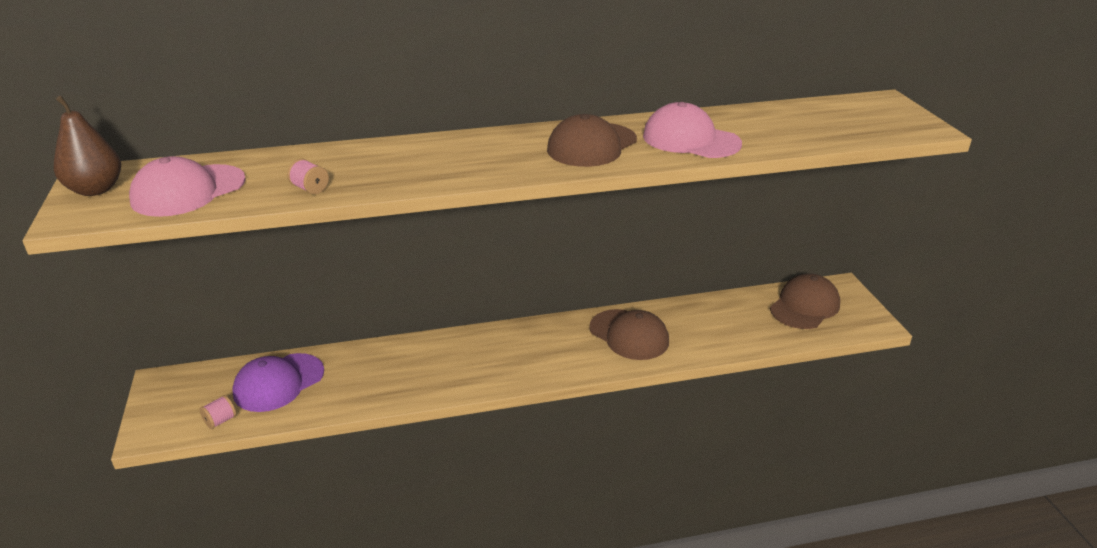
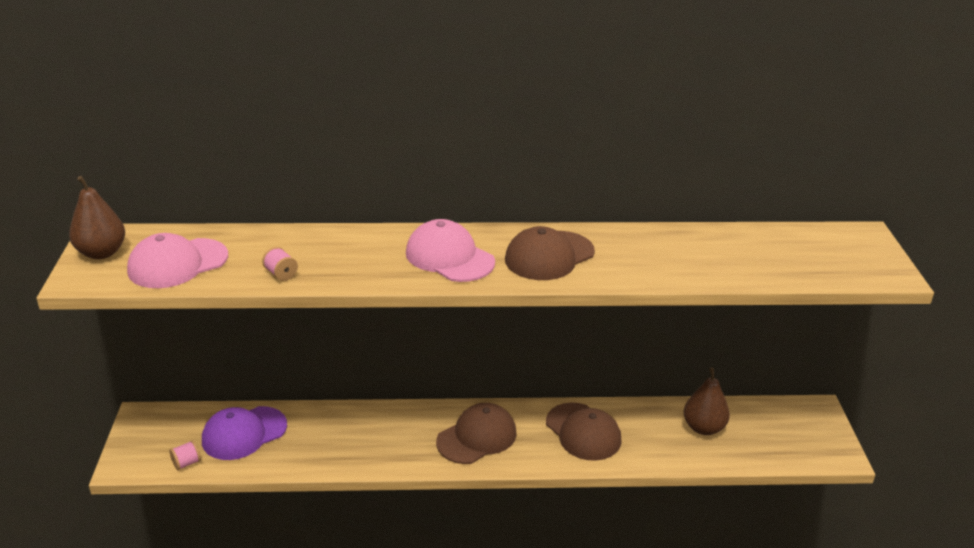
camera: 10 degrees right, 0 degrees up
(690, 140) = (646, 260): pink cap -> pink cap (449, 257)
(742, 316) = (703, 428): none -> brown pear
(804, 306) = (772, 426): brown cap -> brown cap (477, 437)

